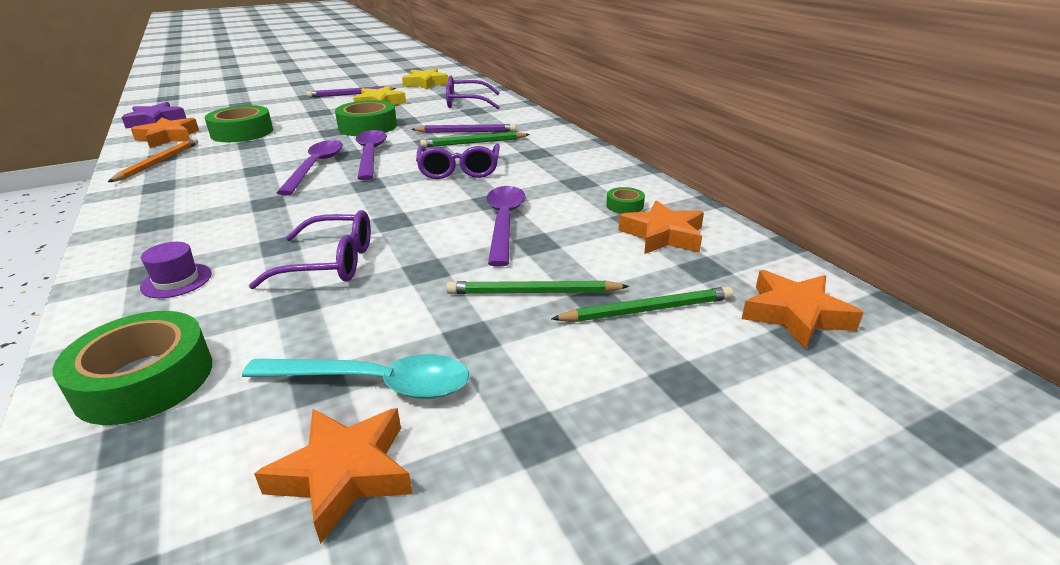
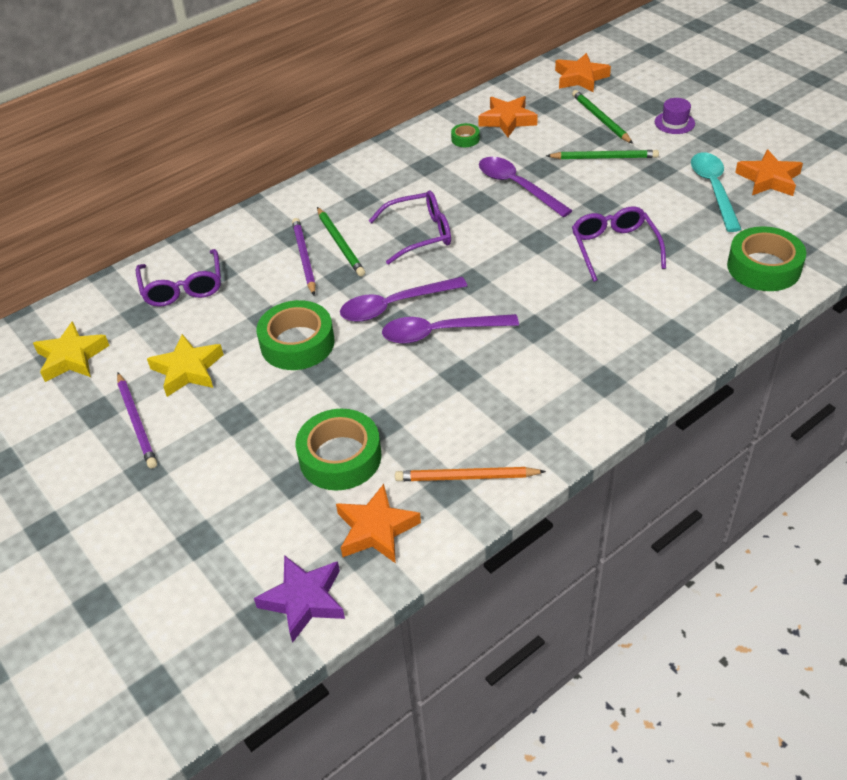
camera: 100 degrees left, 15 degrees up
(176, 280) = (675, 311): purple hat -> purple hat (674, 123)
(504, 223) = (517, 187): purple spoon -> purple spoon turned 60 degrees clockwise
(533, 292) = (604, 157): green pencil -> green pencil turned 75 degrees counterclockwise

